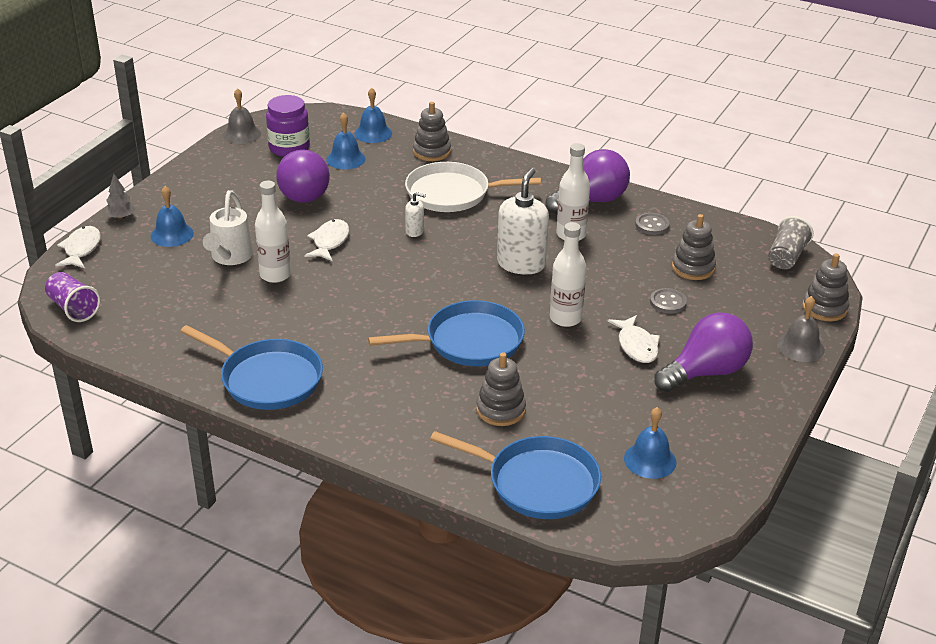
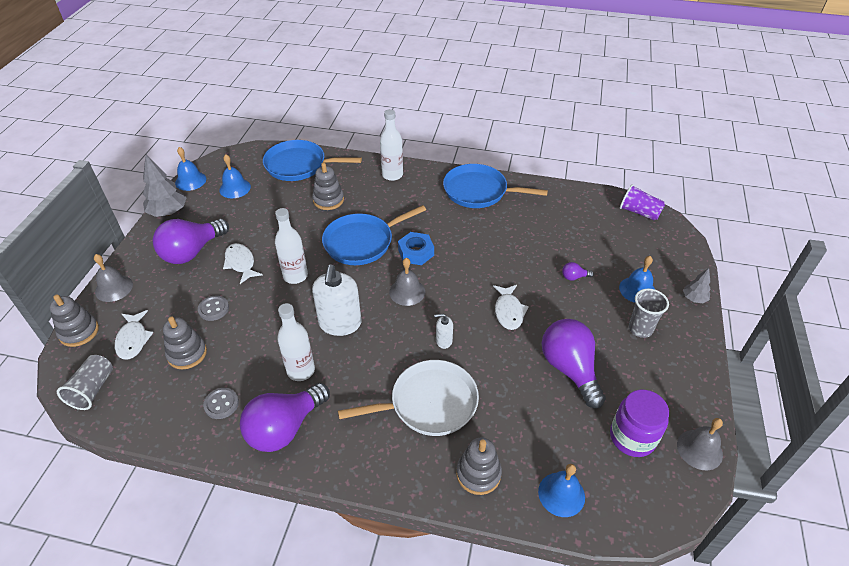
camera: 165 degrees right, 10 degrees up
(81, 249) = (688, 260): white fish -> white fish (133, 339)
(206, 205) = (640, 329): none -> grey cup
(230, 257) = (574, 277): white watering can -> purple light bulb
(275, 275) = (528, 268): white bottle -> white bottle (392, 175)
(345, 159) = (562, 433): blue bell -> blue bell (190, 180)
(403, 316) = (416, 252): none -> blue nut
(433, 278) = (407, 292): none -> grey bell
(753, 438) = (168, 212): none -> grey tree

